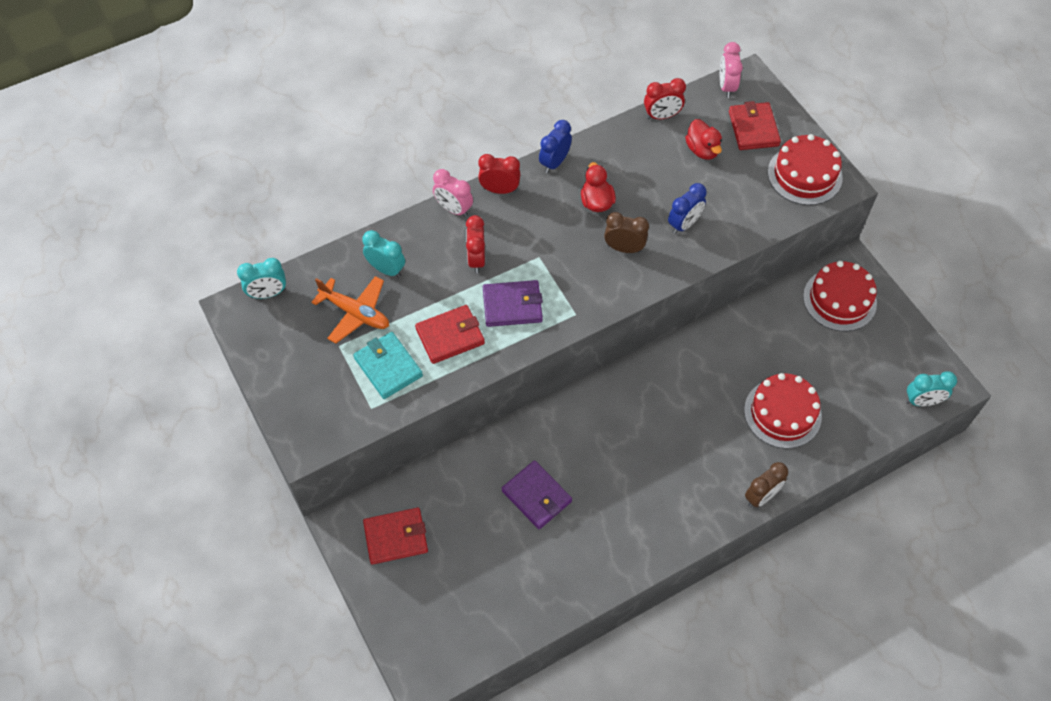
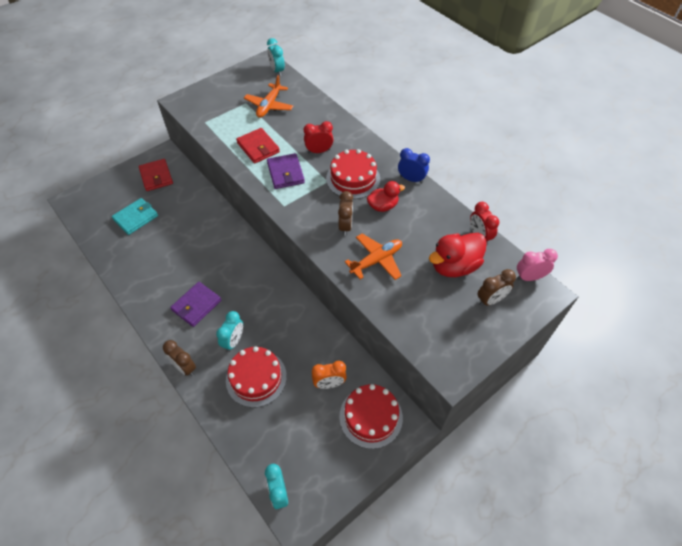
camera: 80 degrees right, 5 degrees down
(386, 269) = (303, 113): turquoise clock -> turquoise clock (233, 341)
(388, 367) = (233, 124): turquoise wallet -> turquoise wallet (136, 218)
(454, 209) = (356, 135): pink clock -> none
(499, 190) = (378, 154): red clock -> none
(536, 496) = (183, 236): purple wallet -> purple wallet (196, 305)
(684, 224) = (376, 260): blue clock -> orange plane
(702, 150) = (454, 266): red duck -> red duck, size x1.59
(753, 128) = (490, 300): red wallet -> brown clock
(796, 335) = (329, 383): none -> orange clock
(804, 175) = (453, 343): red cake -> red cake (353, 178)

